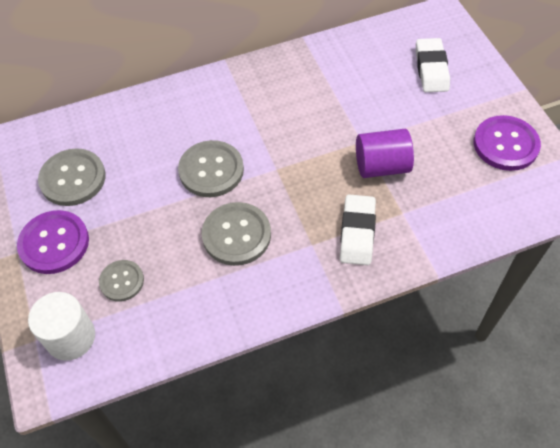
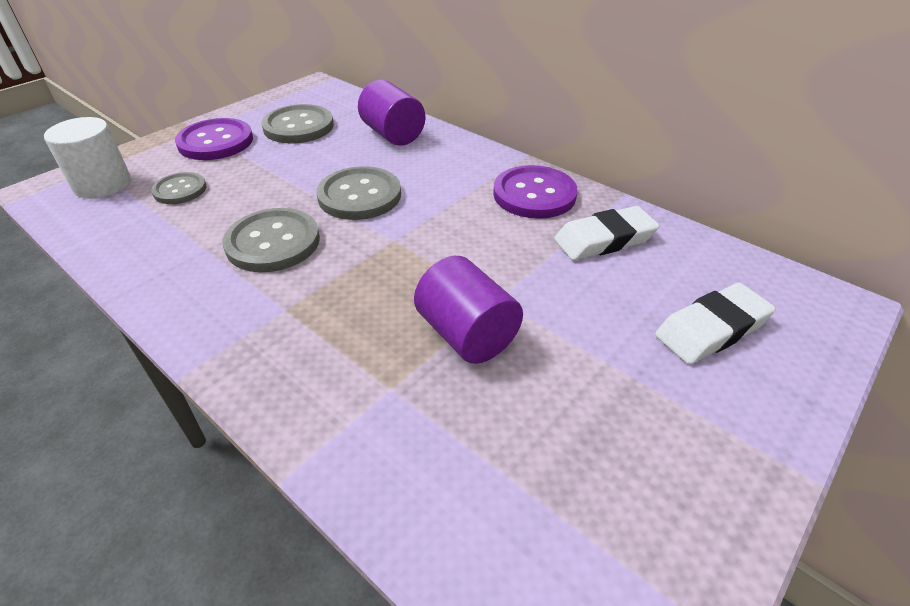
camera: 60 degrees right, 15 degrees down
(137, 122) = (393, 134): none -> purple cylinder
(357, 232) = (326, 347): white eraser -> white eraser (604, 239)
(505, 144) = (648, 493): purple button -> purple button (534, 194)

